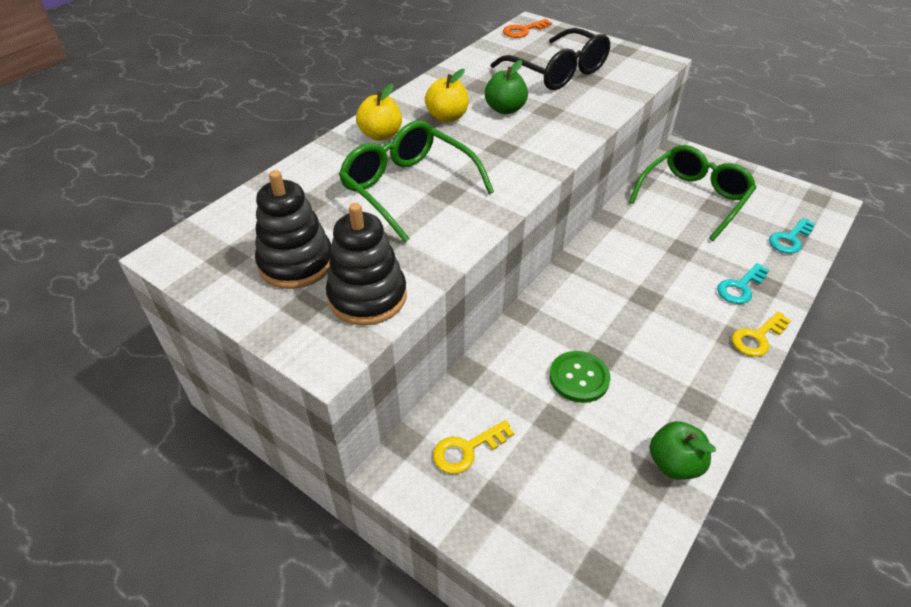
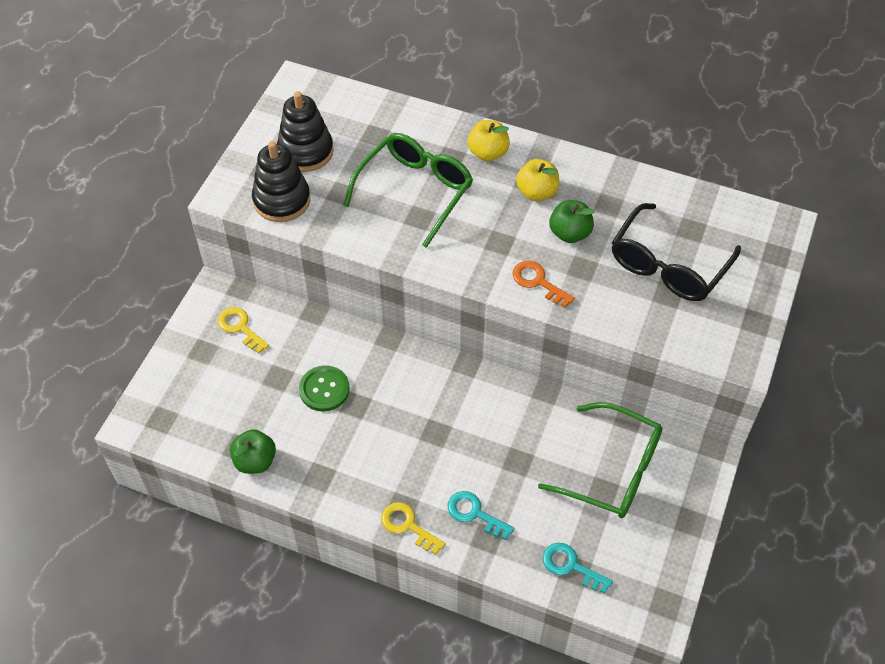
camera: 75 degrees right, 10 degrees up
(523, 31) = (757, 220): orange key -> orange key (538, 282)

